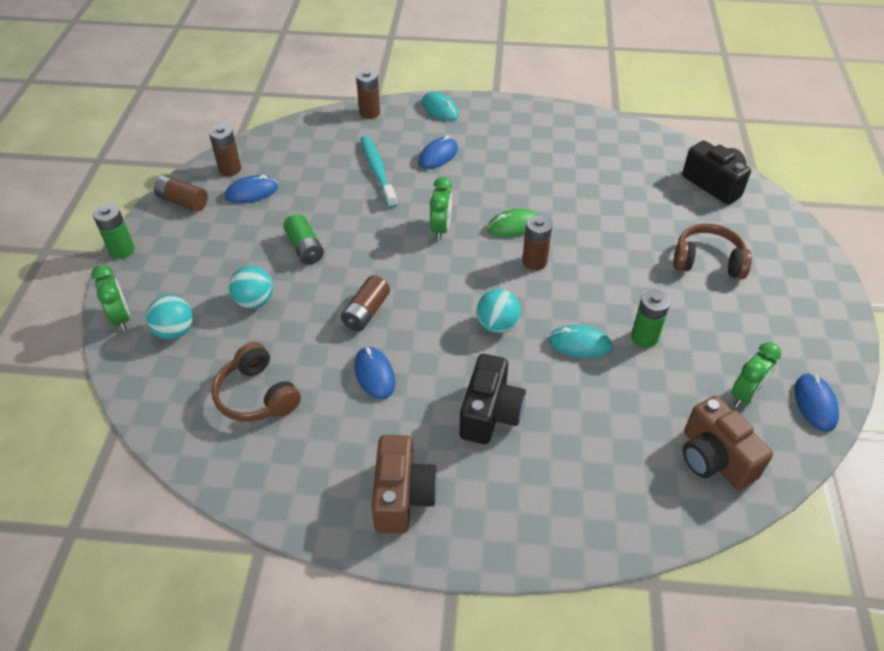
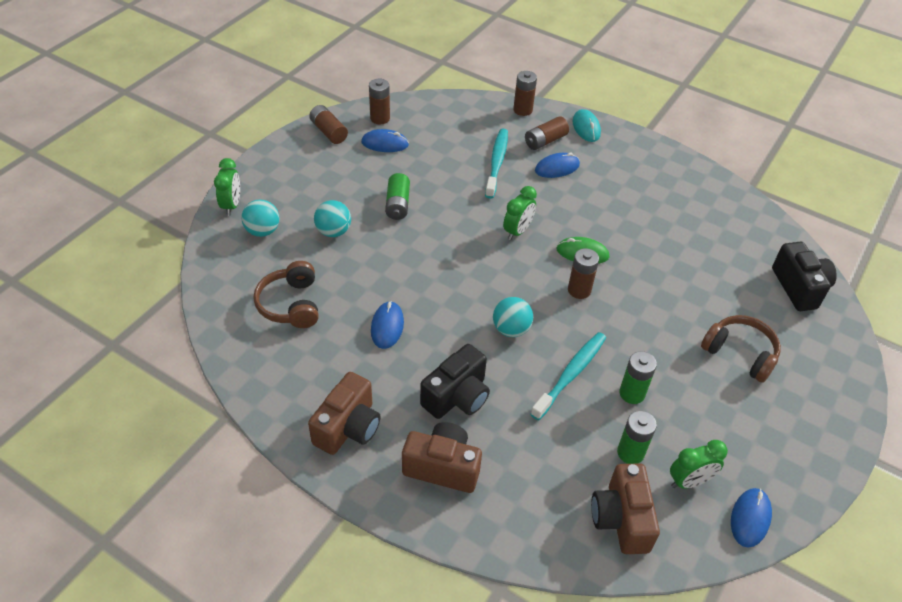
camera: 25 degrees right, 0 degrees up
(122, 250) = (262, 154): green battery -> green battery (630, 453)
(366, 312) = (412, 275): brown battery -> brown battery (545, 141)
(522, 490) = (442, 467): none -> brown camera
(580, 344) = (570, 374): turquoise mouse -> turquoise toothbrush

